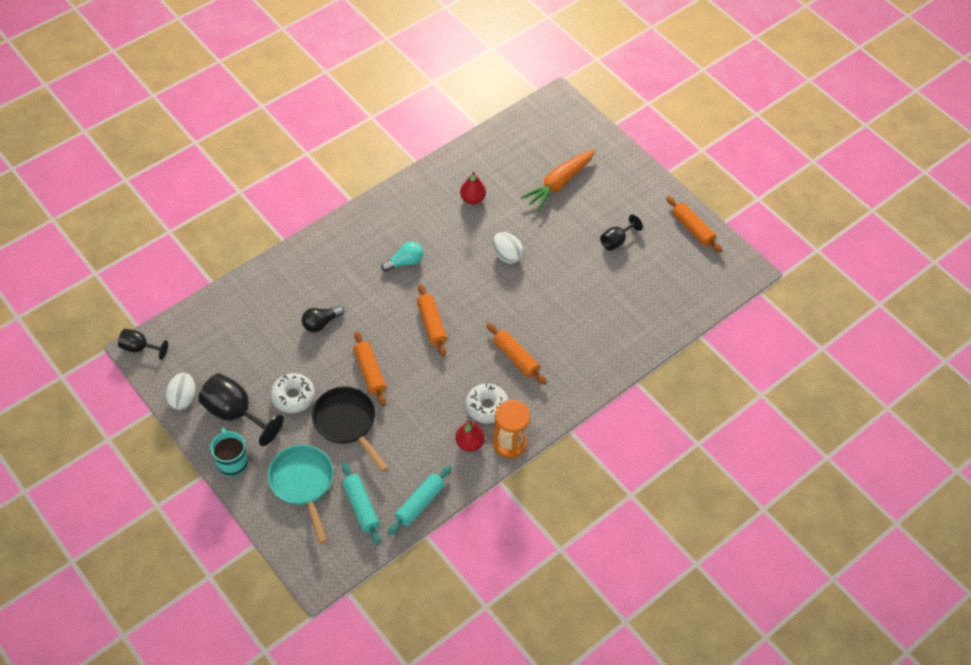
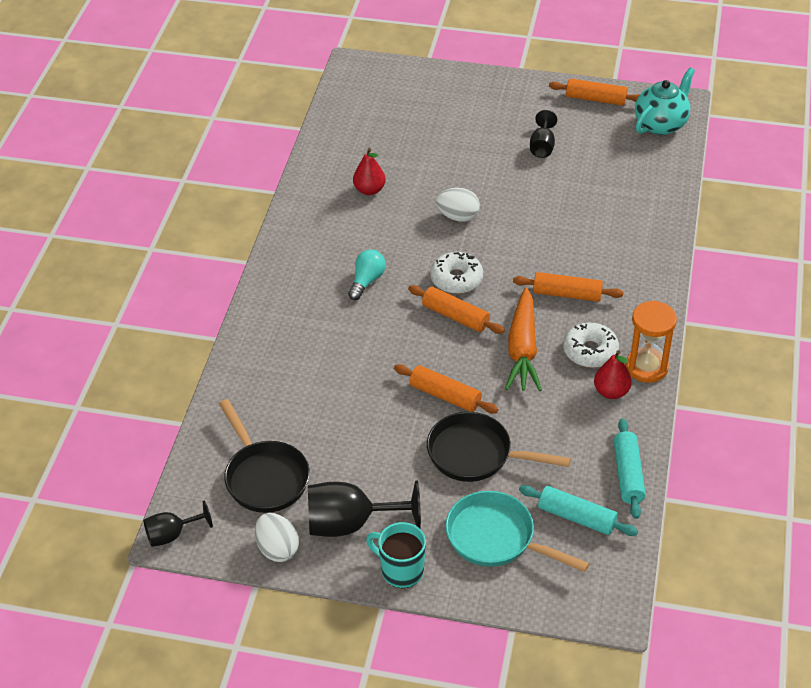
camera: 35 degrees left, 10 degrees down
(220, 349) = (264, 477): none -> black pan
(293, 397) = (393, 468): white donut -> white donut (456, 279)
(321, 323) = (344, 385): black light bulb -> none
(559, 184) = (436, 131): orange carrot -> orange carrot (522, 349)
(716, 277) = (661, 124): none -> turquoise teapot

